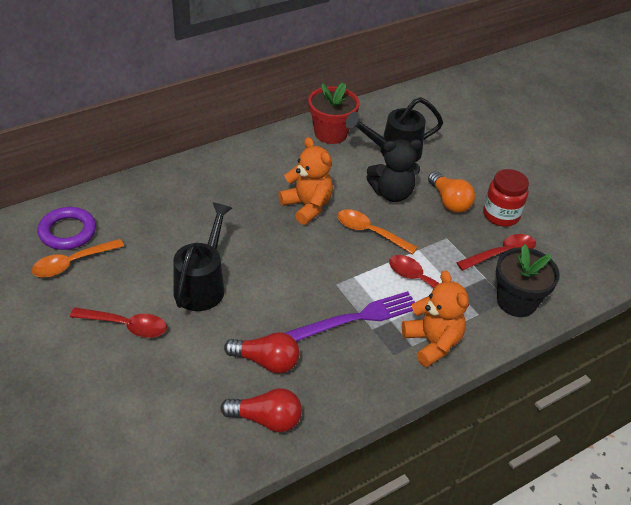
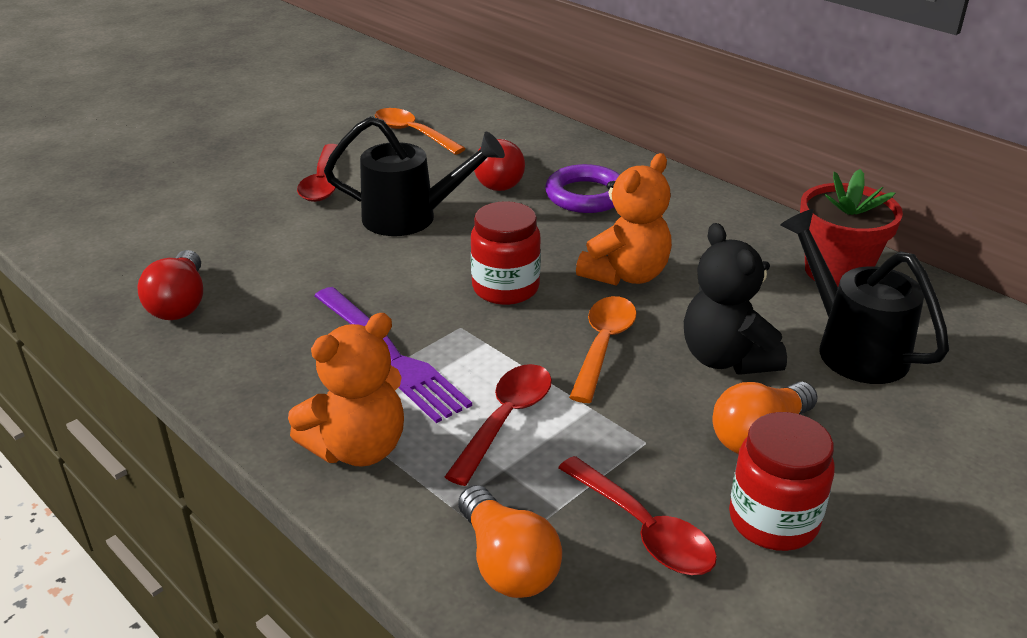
camera: 80 degrees right, 10 degrees down
(67, 232) = (463, 121): purple ring -> purple ring (586, 195)
(266, 361) = (283, 287): red light bulb -> red light bulb (500, 180)
(303, 257) = (505, 288): none -> red jar
(516, 301) = (507, 563): black flower pot -> orange light bulb

